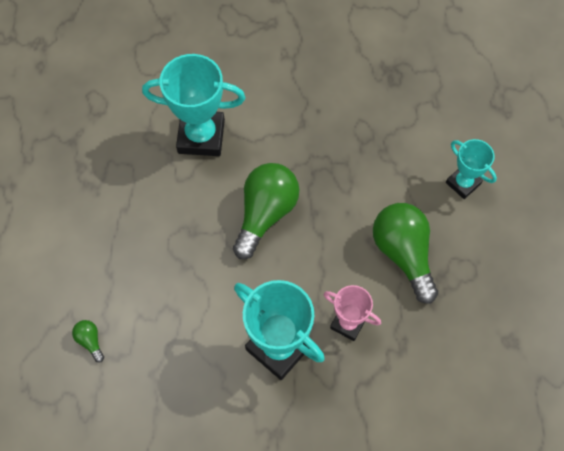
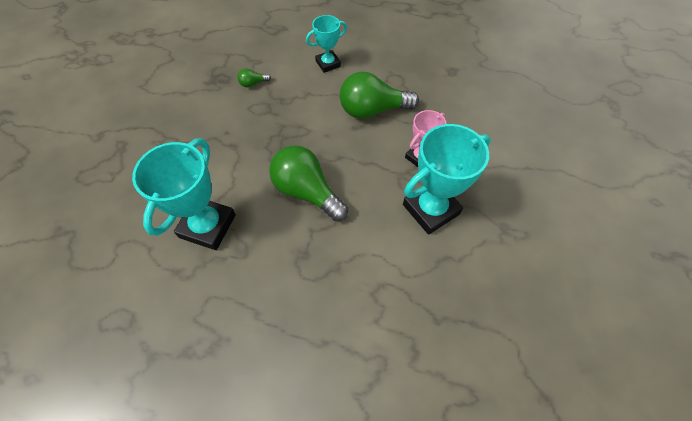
camera: 75 degrees left, 5 degrees down
(90, 341) = (392, 377): green light bulb -> green light bulb (253, 83)

